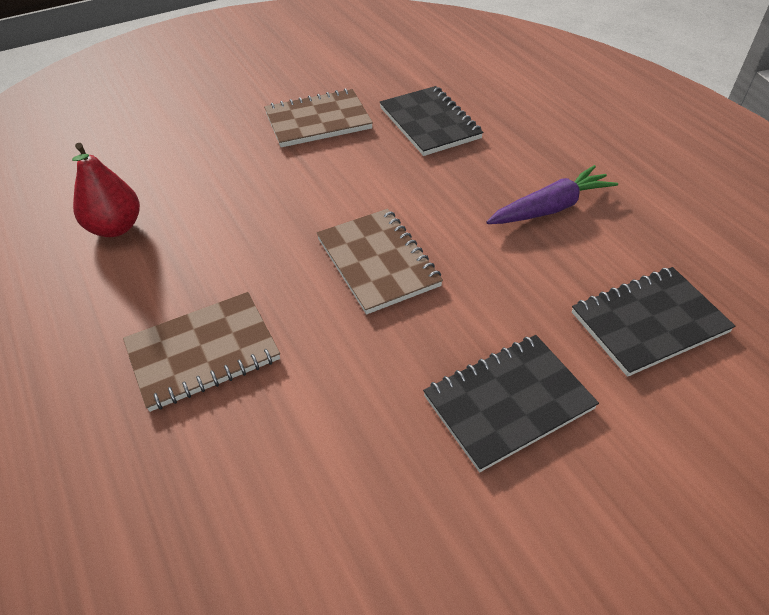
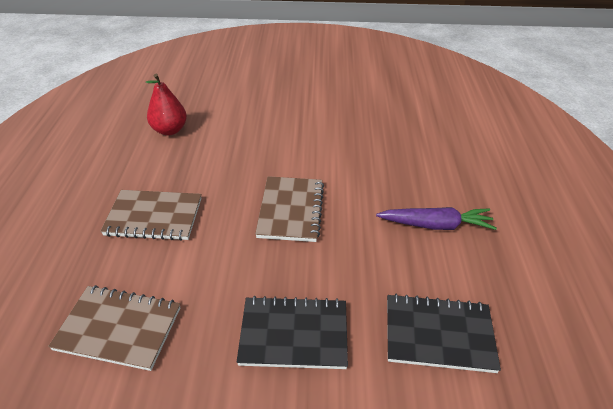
camera: 30 degrees right, 5 degrees down
(318, 121) = (330, 111): brown notebook -> brown notebook (119, 328)
(430, 123) = (400, 137): black notebook -> none

